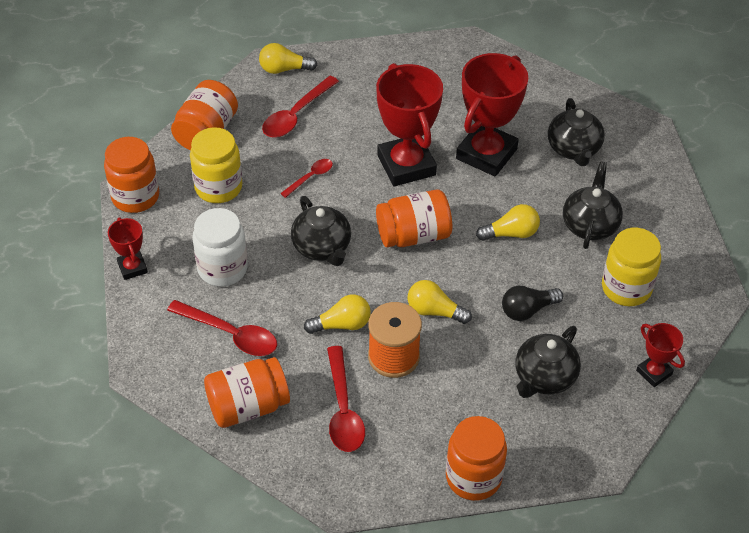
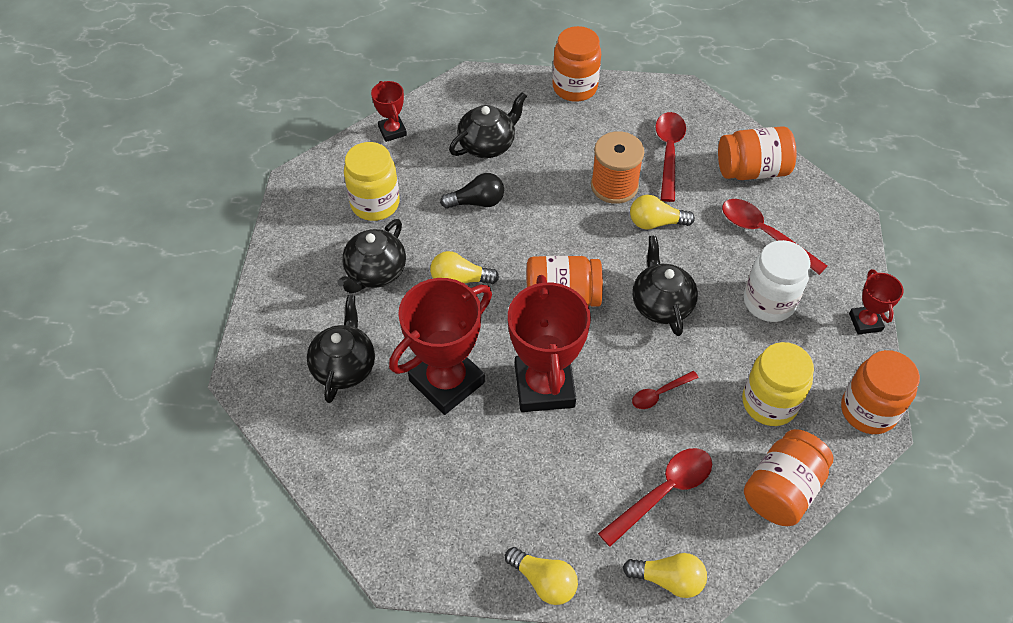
camera: 165 degrees left, 5 degrees up
(434, 311) = (564, 218): yellow light bulb -> yellow light bulb (544, 581)

